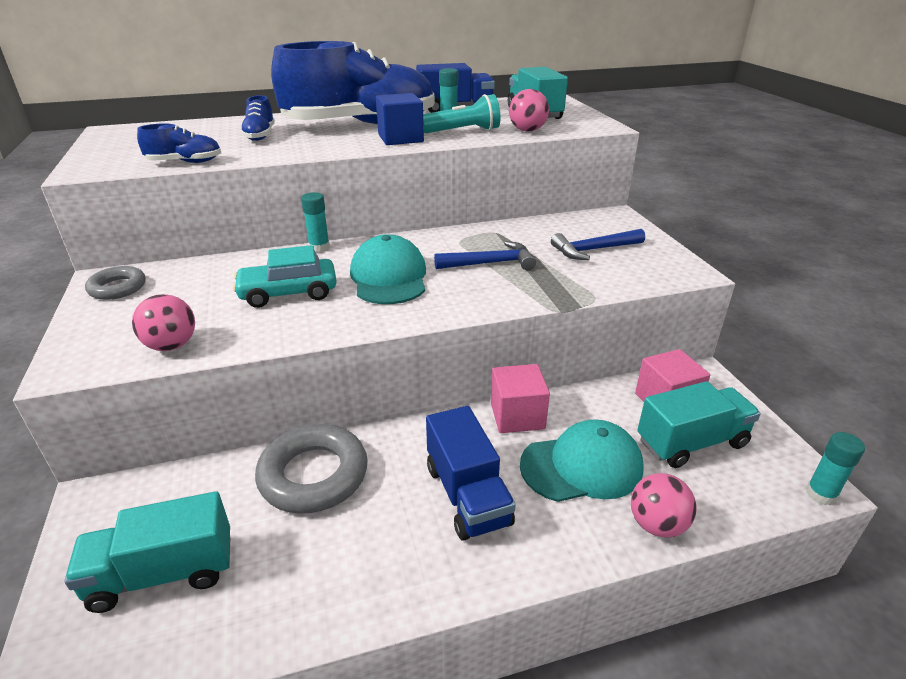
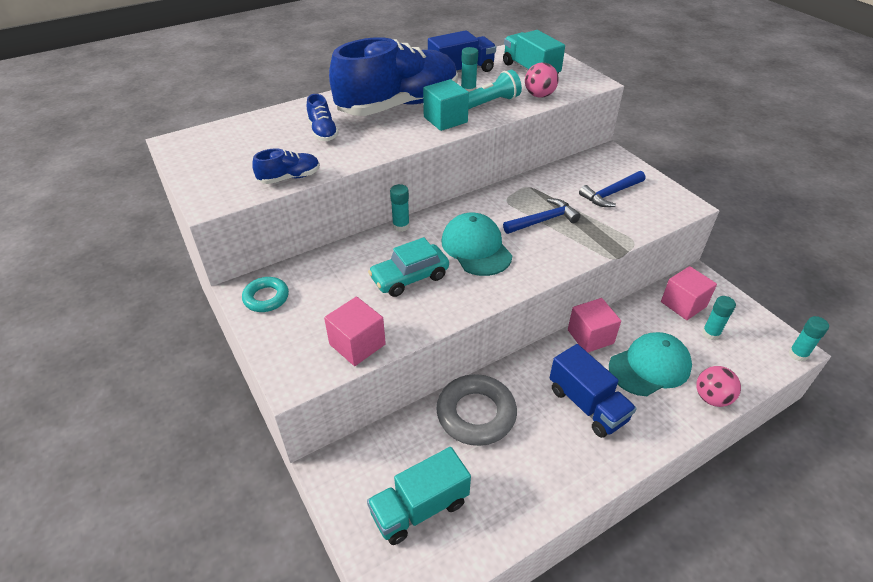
camera: 15 degrees left, 10 degrees up
(118, 288) = (266, 298): grey ring -> turquoise ring
(171, 345) = (357, 344): pink ball -> pink cube
(400, 138) = (445, 120): blue cube -> turquoise cube
(691, 442) = (711, 333): turquoise truck -> turquoise glue stick

